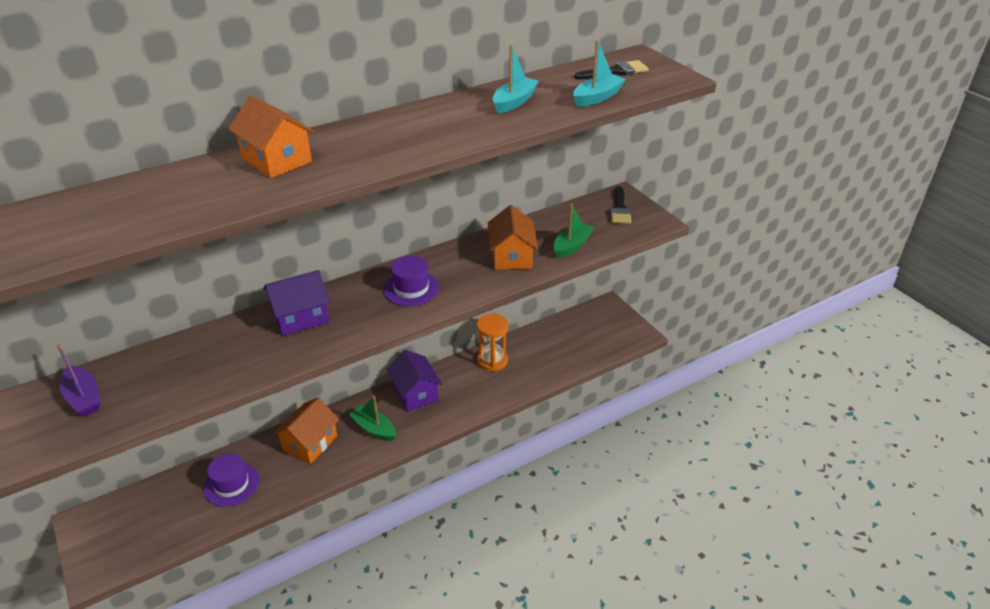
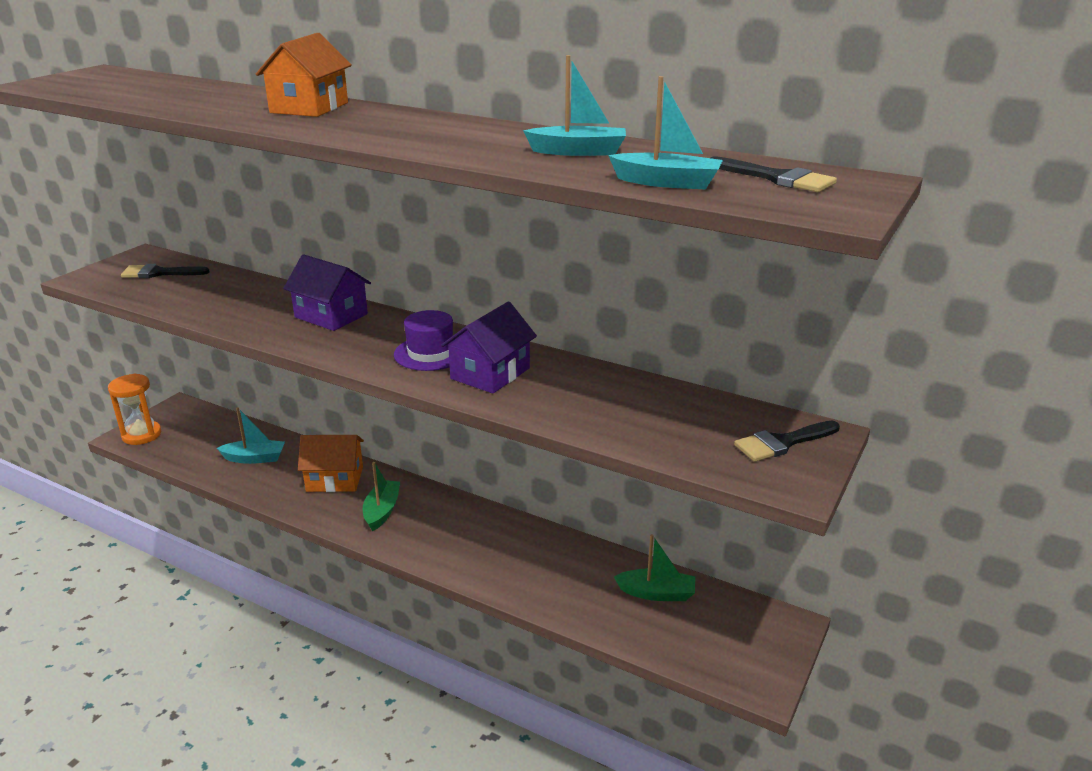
camera: 60 degrees right, 10 degrees down
(84, 398) = (159, 273): purple boat -> black brush
(231, 484) = (255, 458): purple hat -> turquoise boat
(415, 393) = (458, 517): purple house -> purple house (490, 373)
(492, 361) = (564, 555): orange hourglass -> orange hourglass (141, 435)
(511, 256) = (560, 393): orange house -> none
(572, 246) = (635, 429): green boat -> green boat (656, 593)

